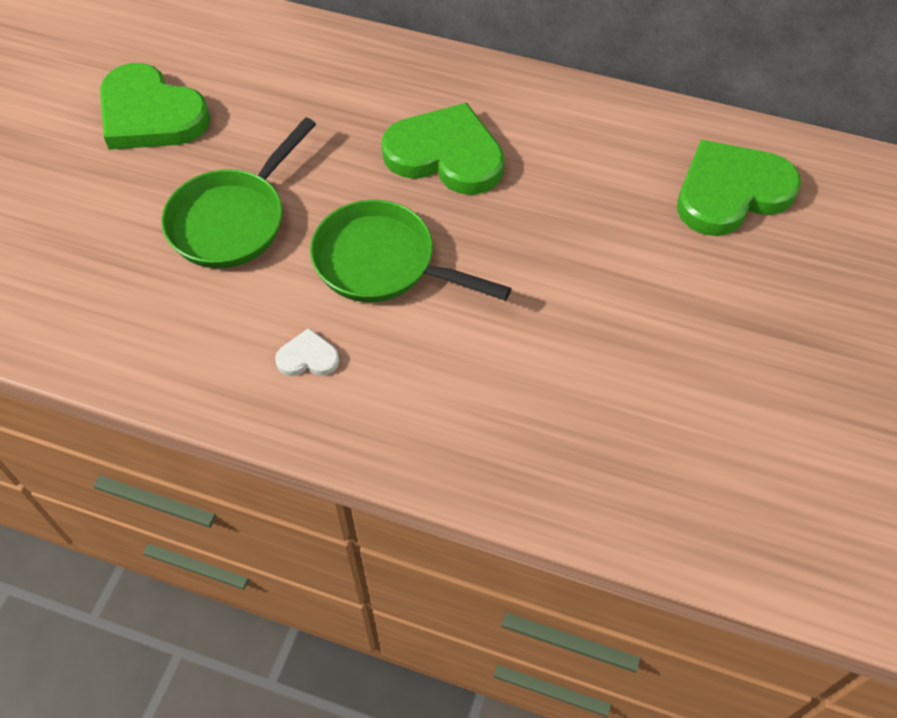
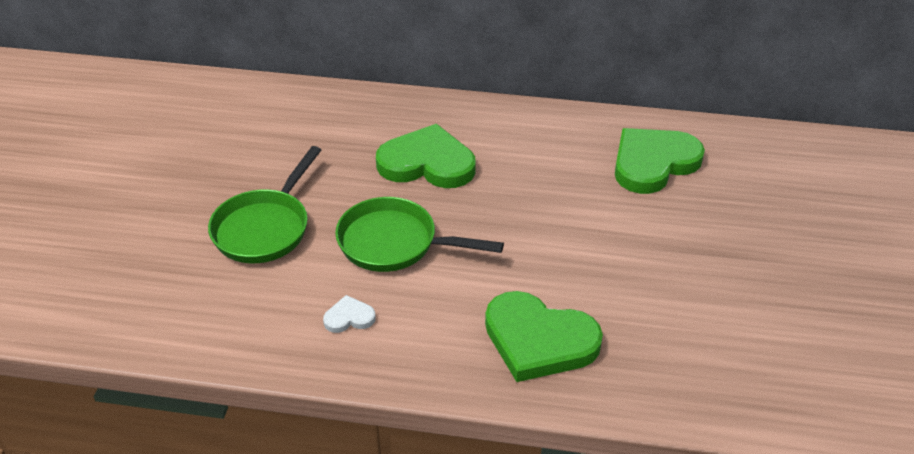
camera: 10 degrees left, 15 degrees down
(150, 114) = (180, 162): green heart -> green heart (539, 340)

